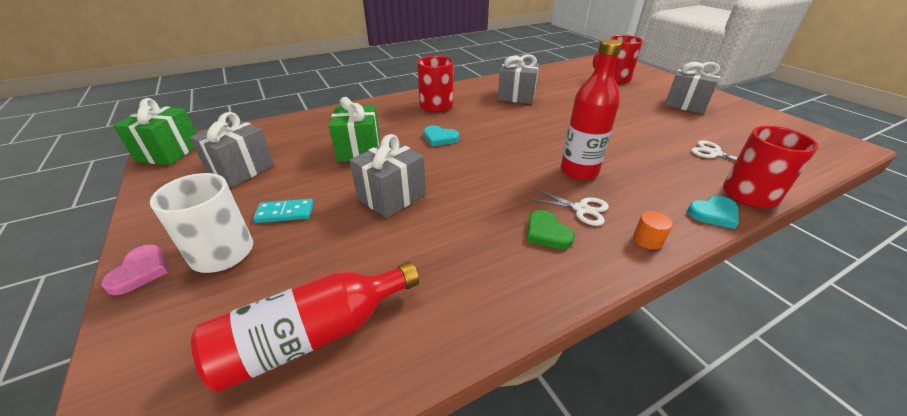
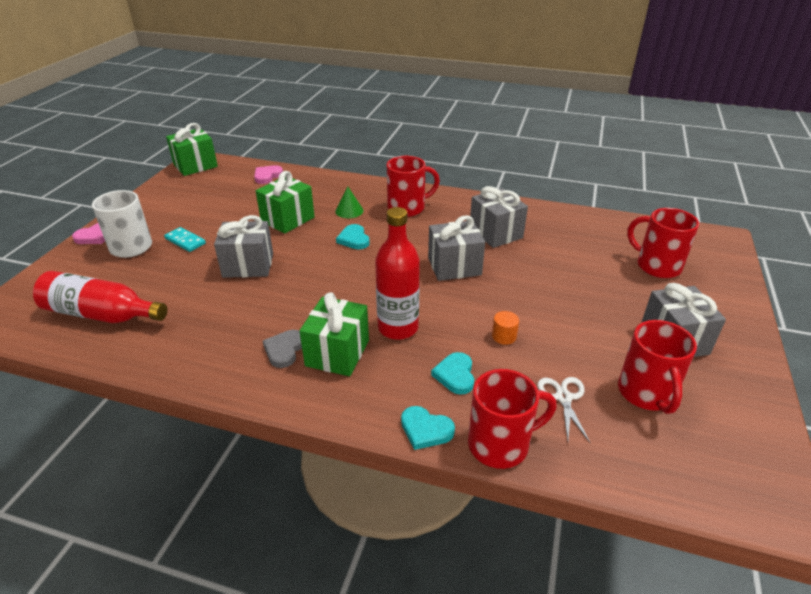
camera: 45 degrees right, 0 degrees up
(241, 169) = (208, 198): grey gift -> grey gift (454, 266)
(275, 130) = (267, 176): none -> pink heart
(399, 123) = (349, 211): none -> green cone
(547, 233) = (284, 350): green heart -> grey heart
(581, 209) = (337, 353): white scissors -> green gift
(647, 240) = (334, 403): orange cylinder -> orange cylinder (504, 336)
(658, 175) = (455, 375): none -> turquoise heart
(729, 131) = (646, 393): none -> red mug

